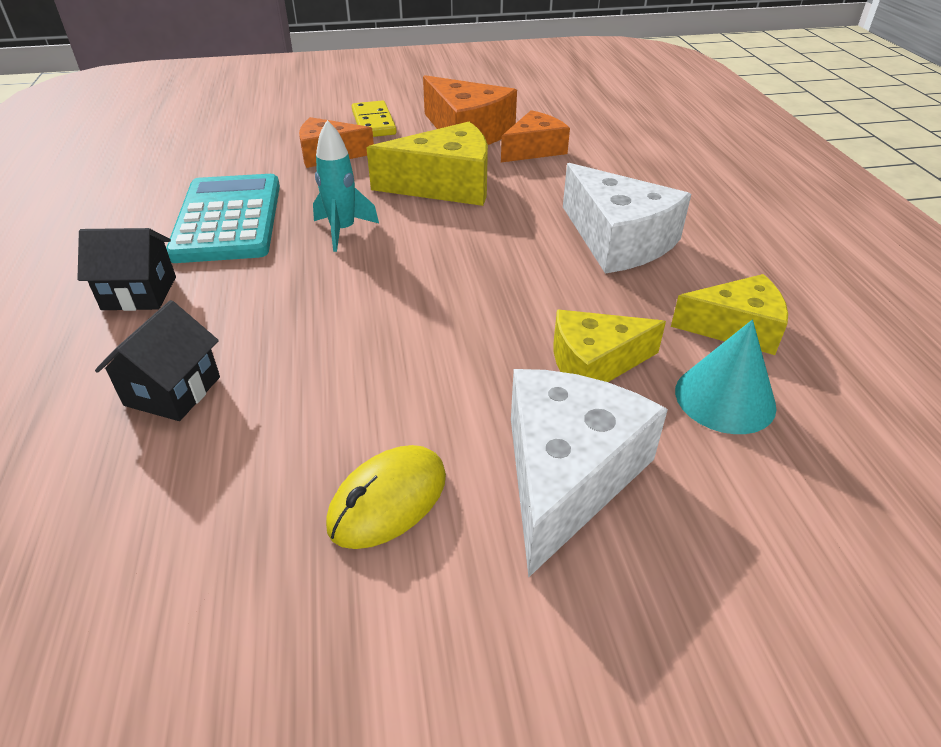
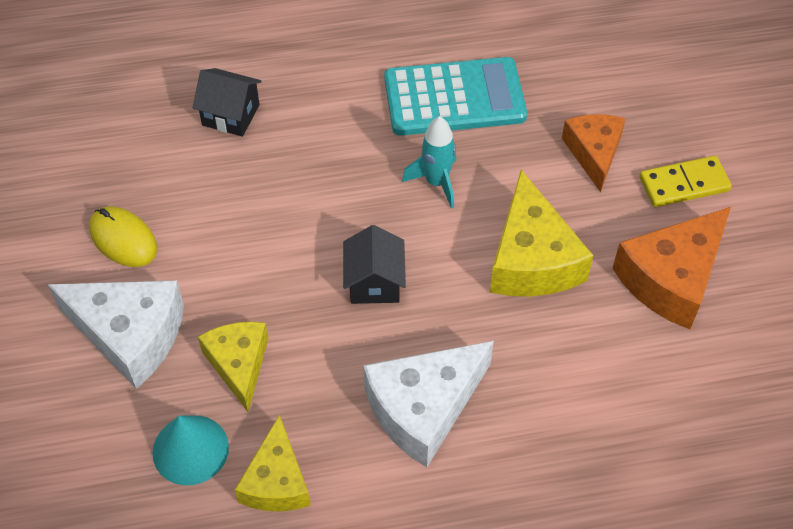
camera: 90 degrees right, 15 degrees up
(139, 293) = (342, 69): black house -> black house (374, 282)
(534, 149) = (629, 346): orange cheese -> none

